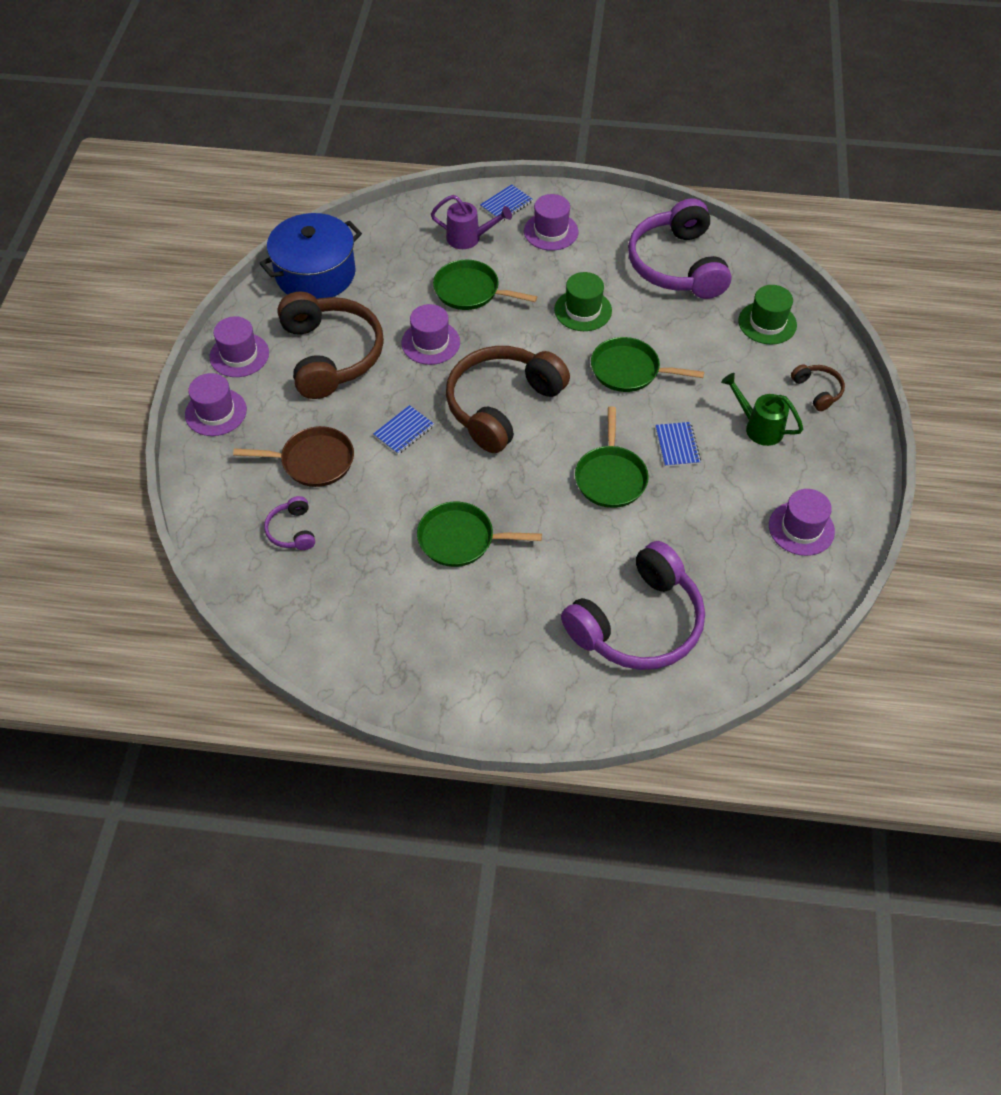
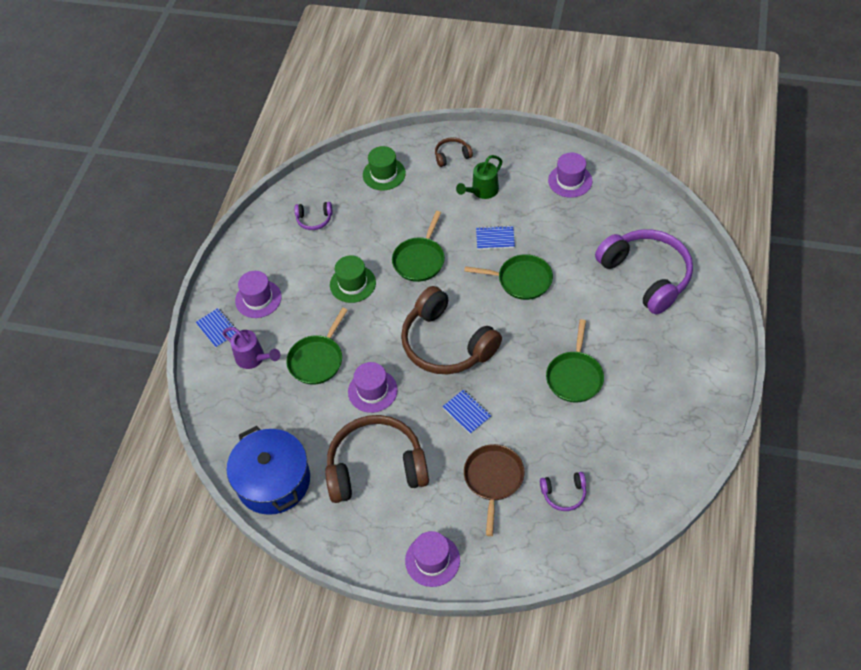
camera: 80 degrees left, 0 degrees up
(239, 355) = (366, 543): purple hat -> none
(468, 238) = (253, 358): purple watering can -> purple watering can turned 105 degrees clockwise
(677, 265) = (314, 219): purple headphones -> purple headphones, size x0.44

